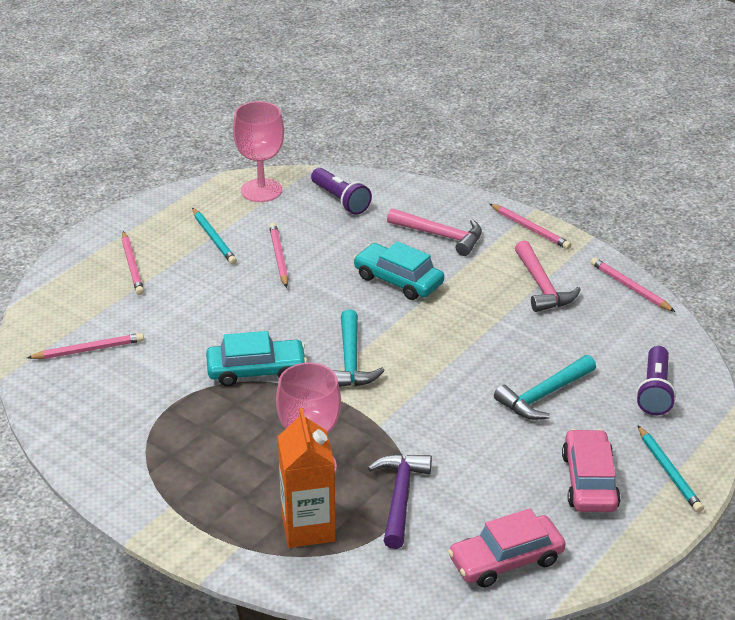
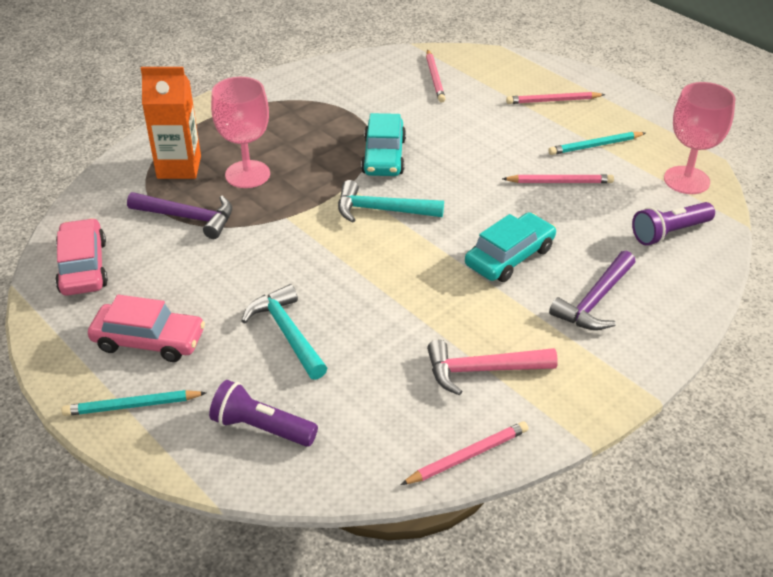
camera: 100 degrees right, 5 degrees up
(440, 236) = (595, 301): pink hammer -> purple hammer
(530, 229) = (608, 384): pink pencil -> none

